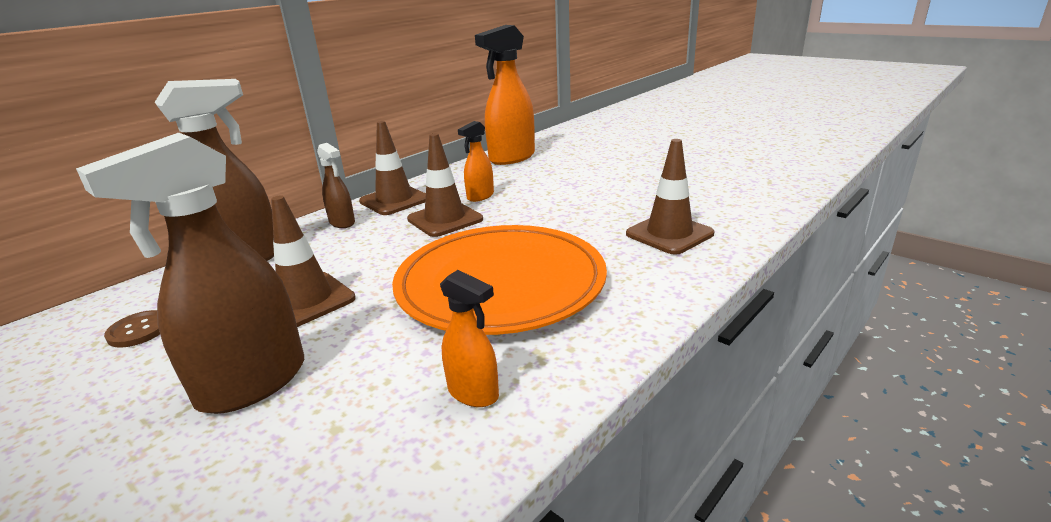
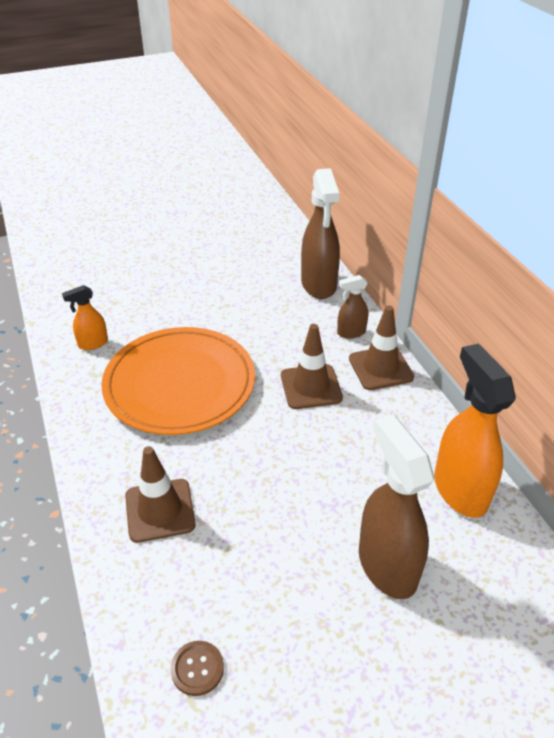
camera: 115 degrees right, 15 degrees up
(139, 330) = (257, 252): brown button -> brown button (197, 668)
(251, 384) = (171, 283): brown spray bottle -> brown spray bottle (387, 565)
(306, 300) = (237, 304): brown traffic cone -> none
(480, 196) = (348, 423): orange spray bottle -> none

